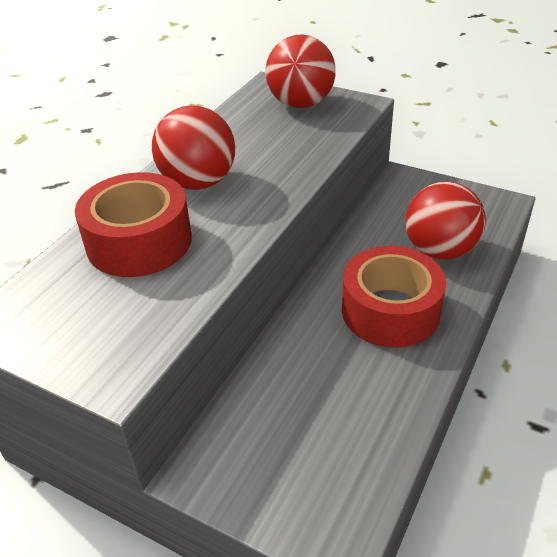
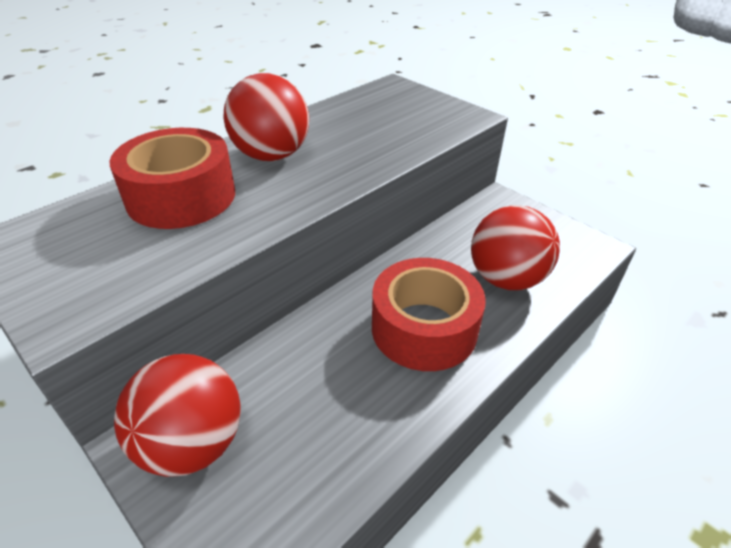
camera: 15 degrees right, 0 degrees up
(300, 104) = (412, 106): red ball -> red ball (192, 444)

